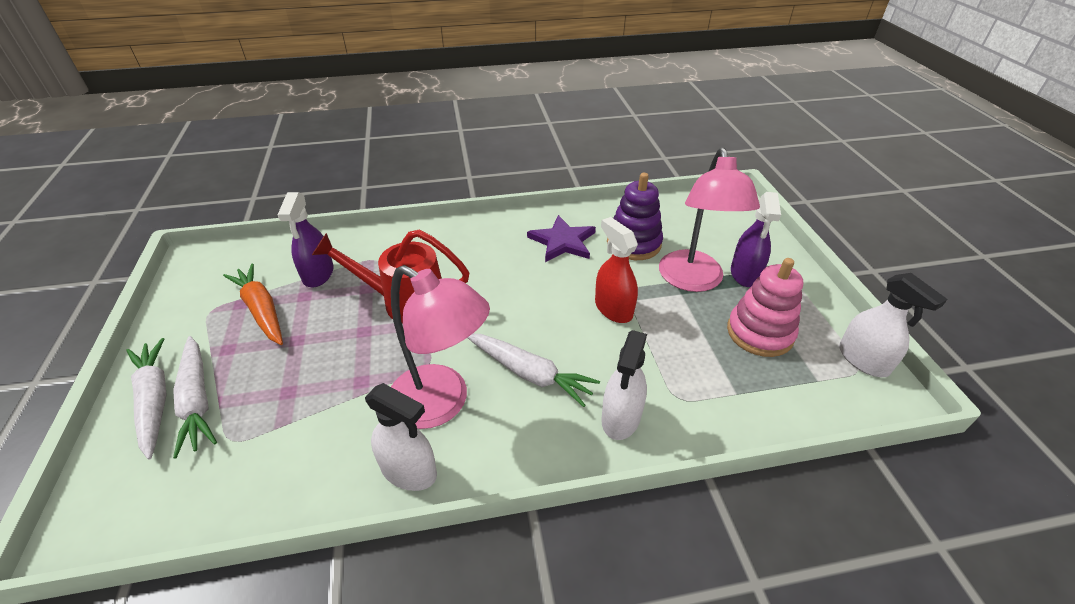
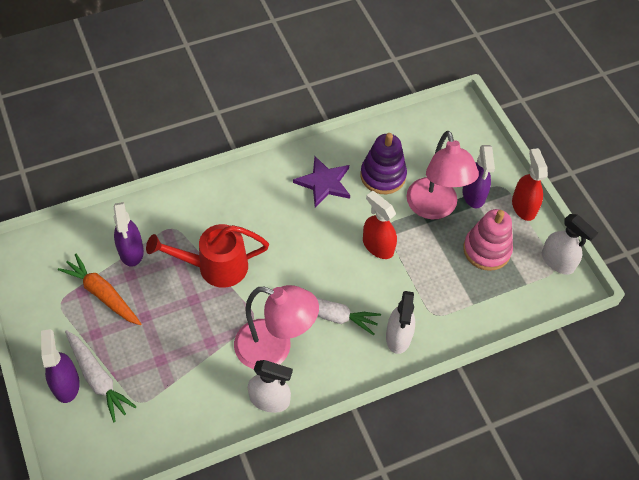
camera: 15 degrees left, 15 degrees up
(154, 400) = (66, 384): white carrot -> purple spray bottle
(811, 294) = (523, 206): none -> red spray bottle

